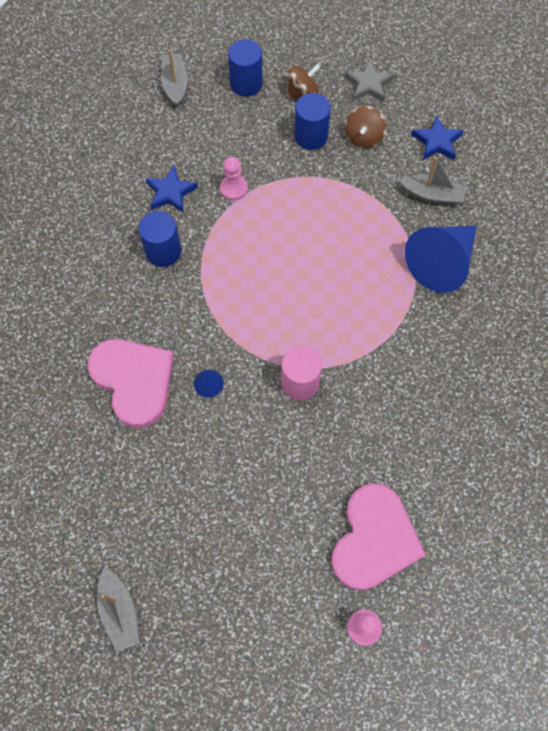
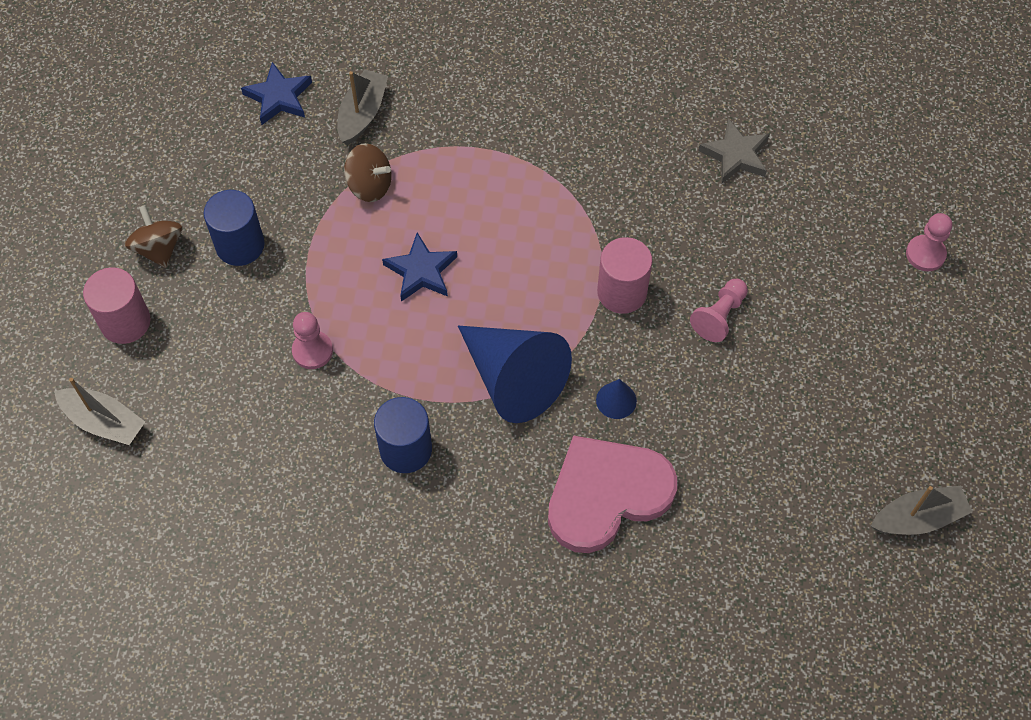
camera: 85 degrees left, 5 degrees down
(171, 192) = (305, 436): blue star -> blue star (421, 271)
(175, 84) = (104, 422): grey boat -> grey boat turned 150 degrees counterclockwise
(246, 83) = (125, 322): blue cylinder -> pink cylinder
(286, 455) = (719, 316): none -> pink pawn
(363, 137) = (254, 181): brown spinning top -> brown spinning top (369, 185)
(368, 84) = (164, 165): grey star -> grey star (735, 155)
(374, 539) = (825, 233): pink heart -> none
(442, 263) = (466, 117): blue cone -> blue cone (513, 379)

